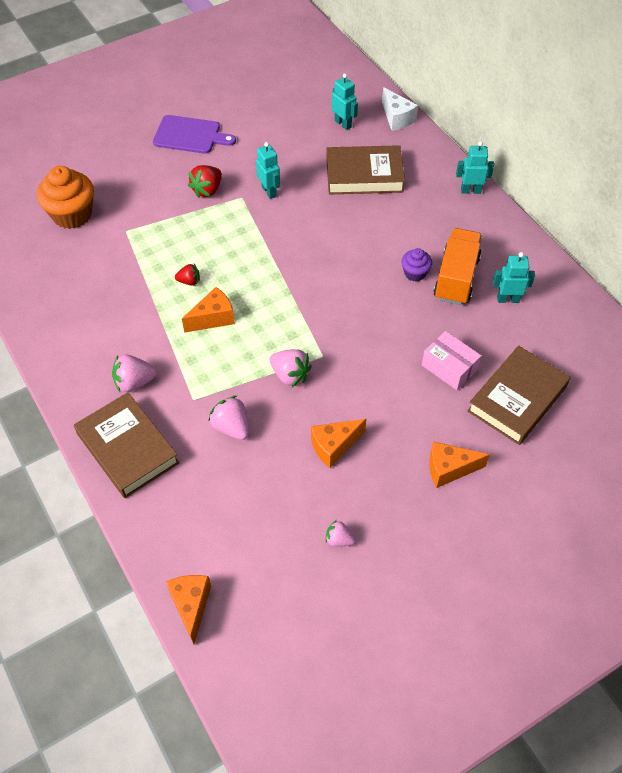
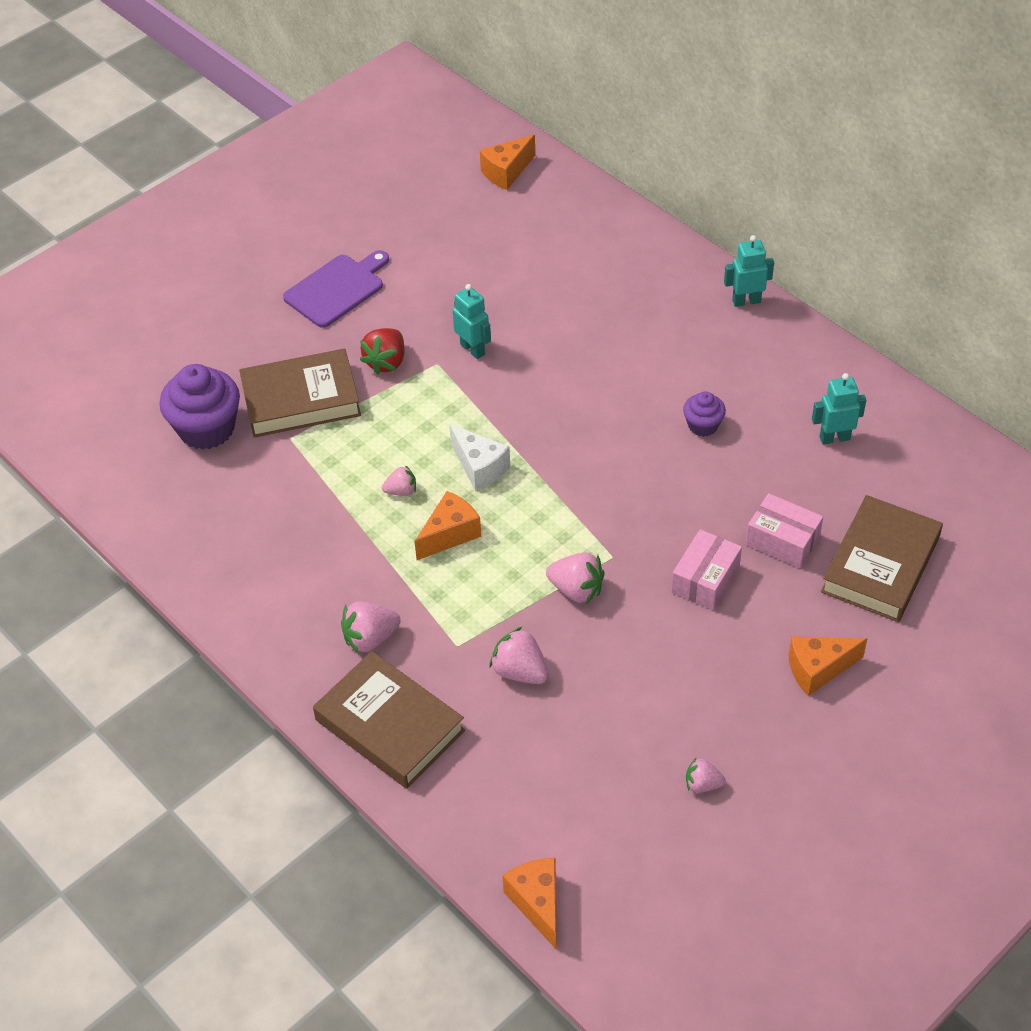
camera: 10 degrees left, 5 degrees down
(72, 214) = (206, 429): orange cupcake -> purple cupcake
(189, 281) = (401, 491): red strawberry -> pink strawberry
(190, 135) = (337, 289): purple cutting board -> purple cutting board turned 45 degrees counterclockwise
(334, 446) = (662, 670): orange cheese -> orange cheese (506, 172)
(343, 124) = (546, 237): turquoise robot -> none
(364, 175) = (596, 304): brown book -> brown book (301, 399)
(385, 385) = (705, 579): none -> pink box
(397, 118) = (618, 217): white cheese -> white cheese (479, 467)
(456, 278) = (759, 422): orange truck -> none

